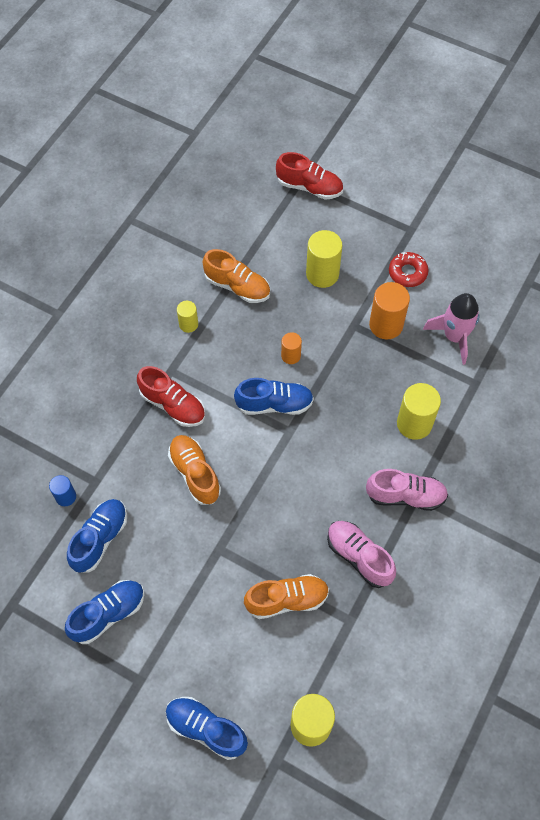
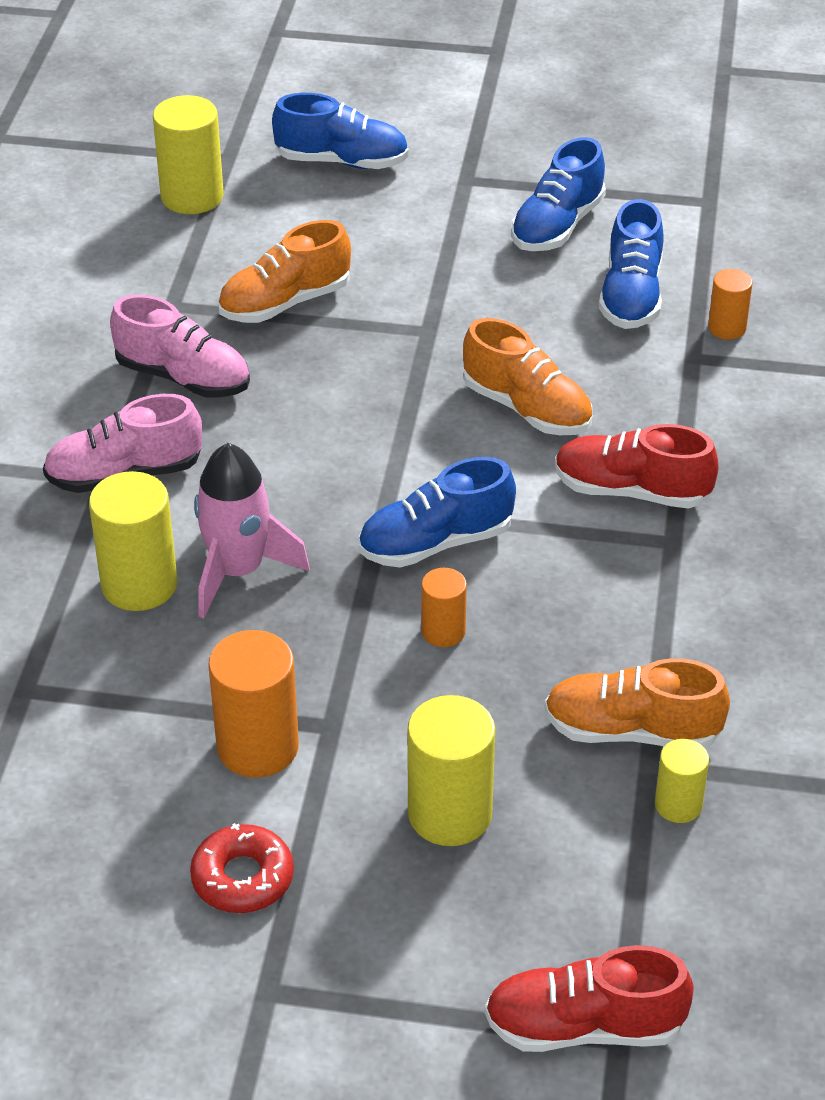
camera: 160 degrees right, 20 degrees down
(66, 496) = (727, 328): blue cylinder -> orange cylinder
(188, 324) = (691, 629): yellow cylinder -> yellow cylinder (678, 805)
(454, 336) = (92, 767): pink rocket -> pink rocket (238, 571)

